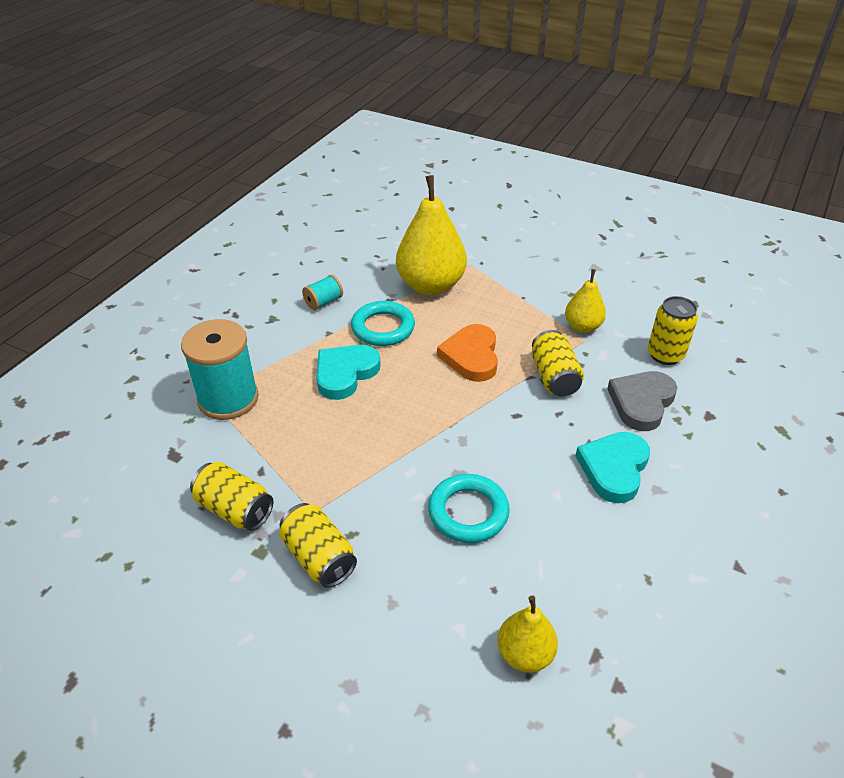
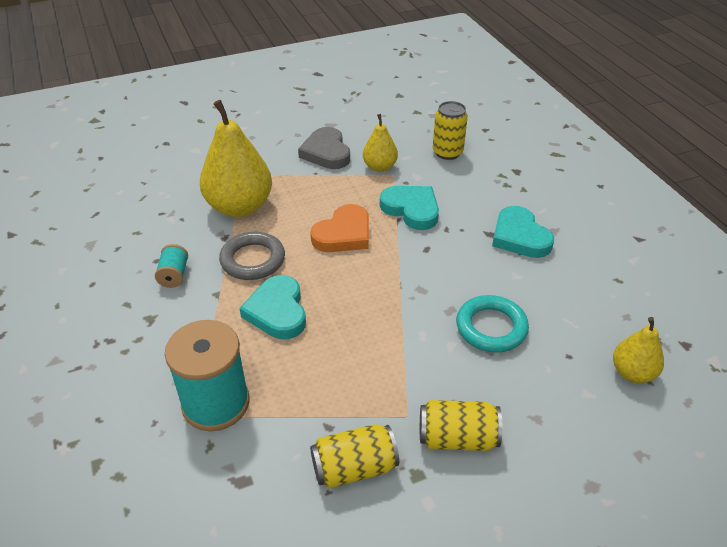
camera: 50 degrees left, 0 degrees up
(383, 328) = (253, 260): turquoise ring -> grey ring
(471, 356) = (343, 234): orange heart -> orange heart turned 90 degrees counterclockwise
(554, 377) = (411, 209): yellow can -> turquoise heart
(641, 402) = (477, 189): grey heart -> grey heart (326, 152)

